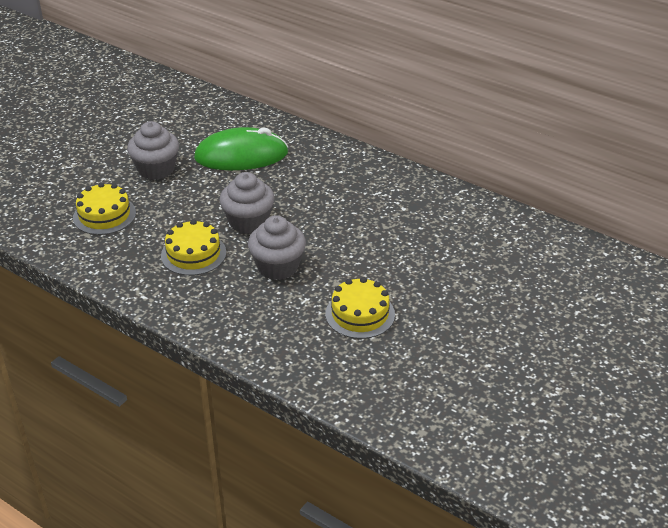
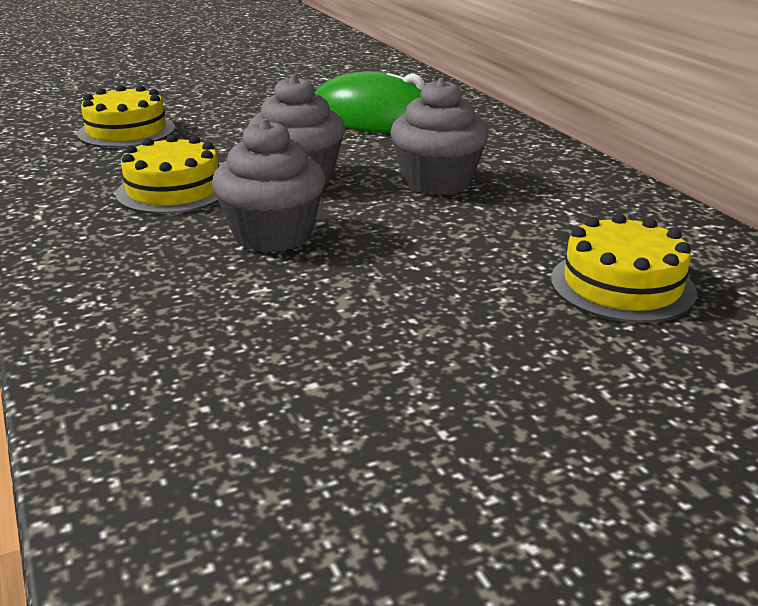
camera: 30 degrees right, 10 degrees down
(156, 169) = (251, 109): grey cupcake -> grey cupcake (437, 182)
(360, 314) = (330, 339): yellow cake -> yellow cake (622, 285)

